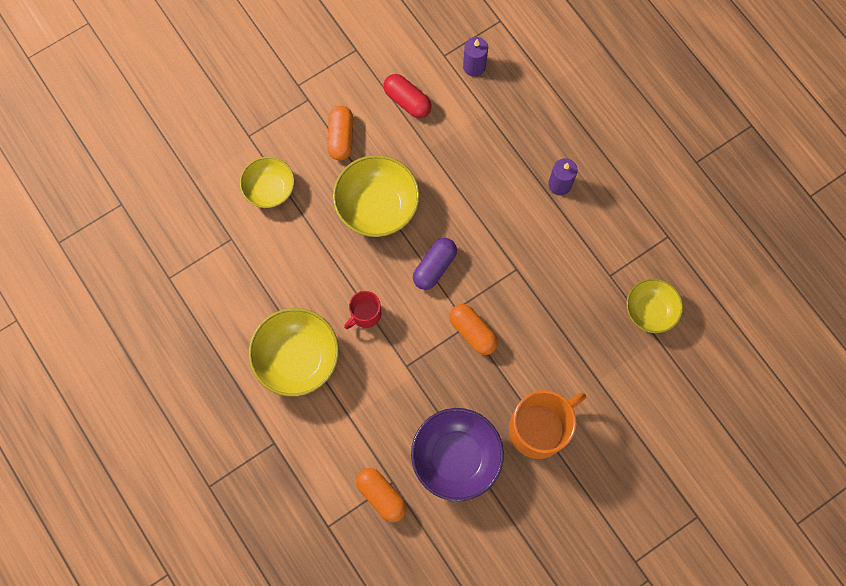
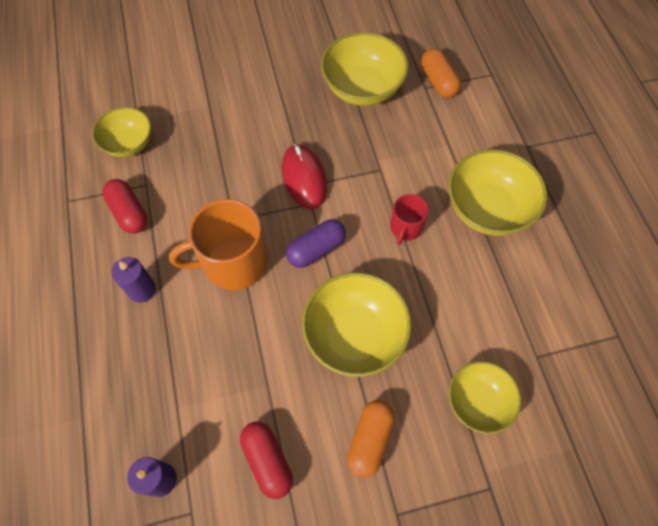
camera: 160 degrees left, 10 degrees down
(365, 314) = (405, 227): red mug -> red mug turned 135 degrees clockwise
(456, 457) = (362, 88): purple bowl -> yellow bowl
(473, 332) = (304, 178): orange capsule -> red mouse
(539, 428) = (280, 87): orange mug -> orange mug (233, 262)
(608, 244) = (129, 213): none -> red capsule

